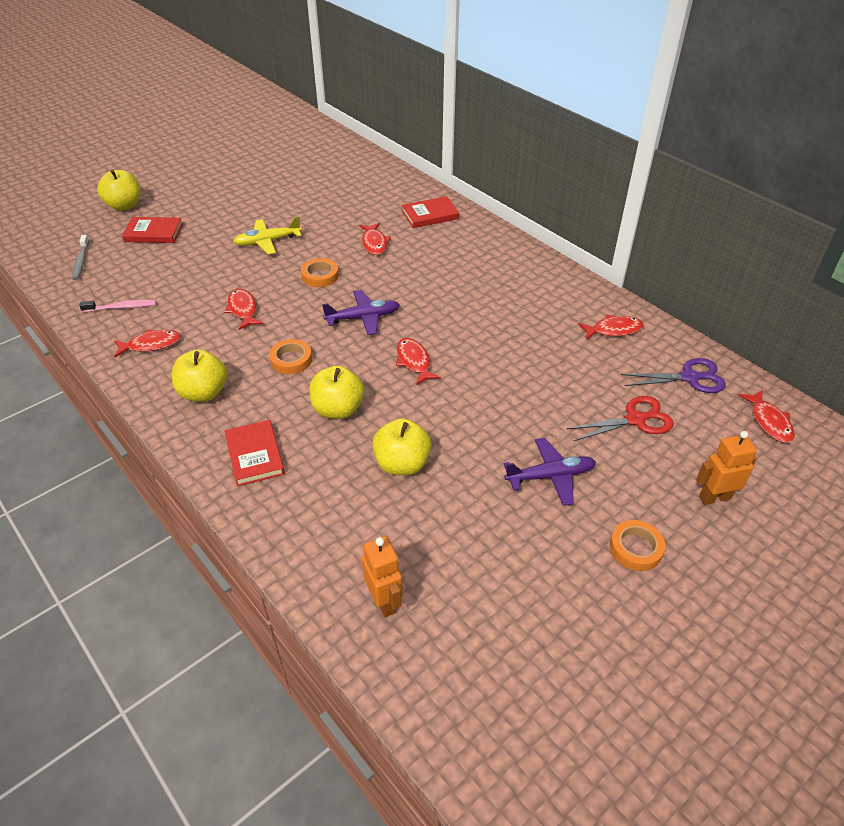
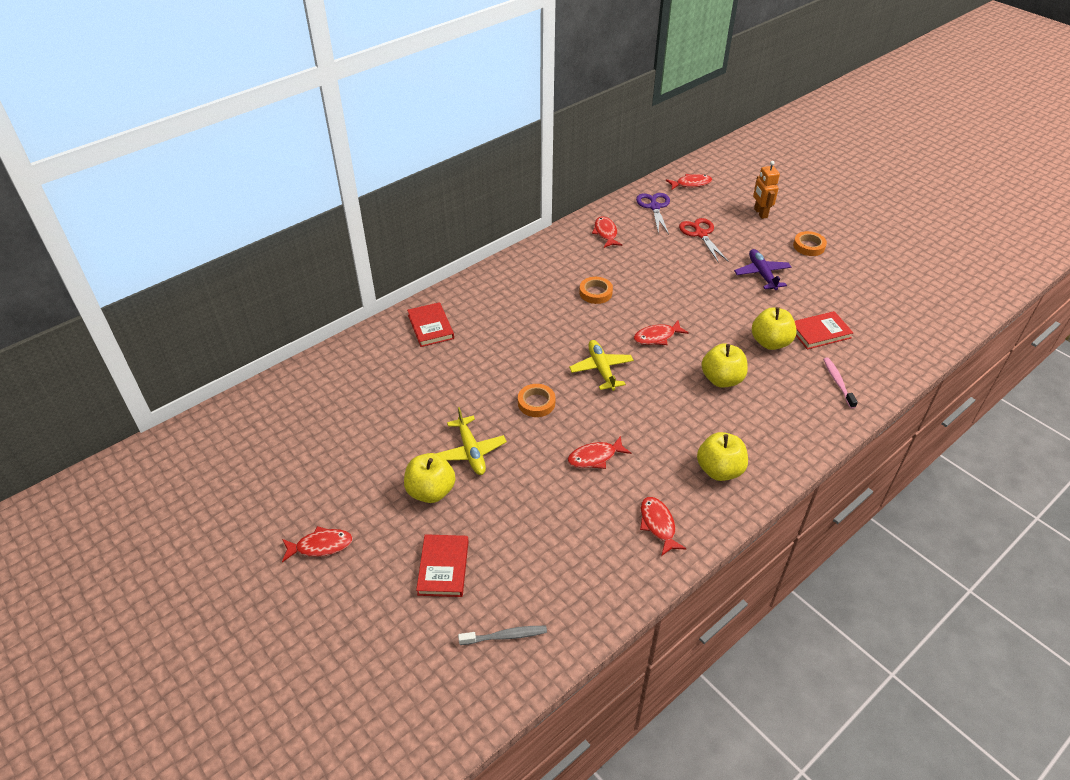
camera: 90 degrees left, 0 degrees up
(121, 307) = (598, 567): pink toothbrush -> pink toothbrush (838, 382)
(124, 206) = (370, 618): yellow apple -> yellow apple (431, 491)
(255, 455) = (784, 425): red book -> red book (820, 332)
(291, 360) = (666, 414): orange tape -> orange tape (595, 293)
(363, 318) = (601, 369): purple plane -> yellow plane
(374, 243) = (480, 365): red fish -> red fish (321, 546)
(384, 601) = (887, 349): orange robot -> none

